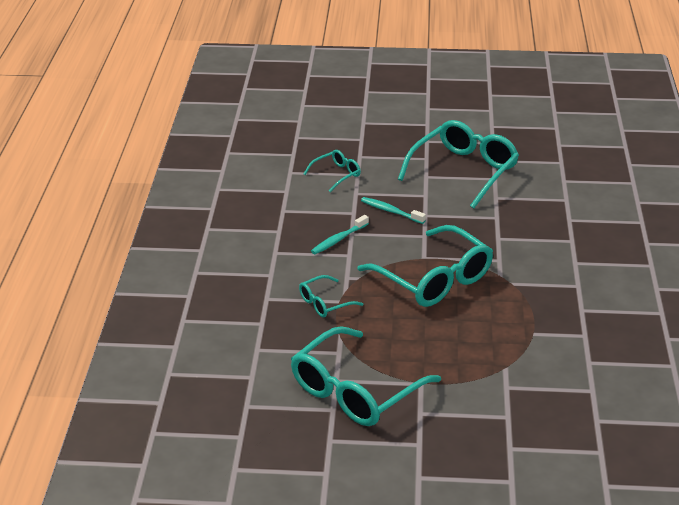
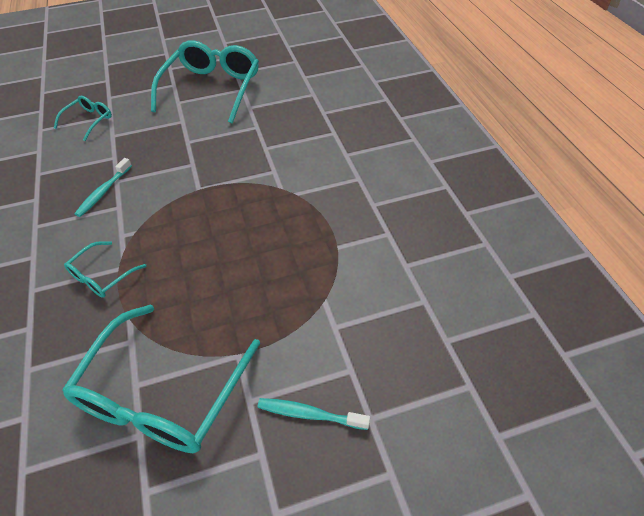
camera: 20 degrees left, 15 degrees up
(391, 211) = (152, 146): turquoise toothbrush -> turquoise toothbrush (309, 414)
(434, 279) = (215, 211): turquoise glasses -> none

